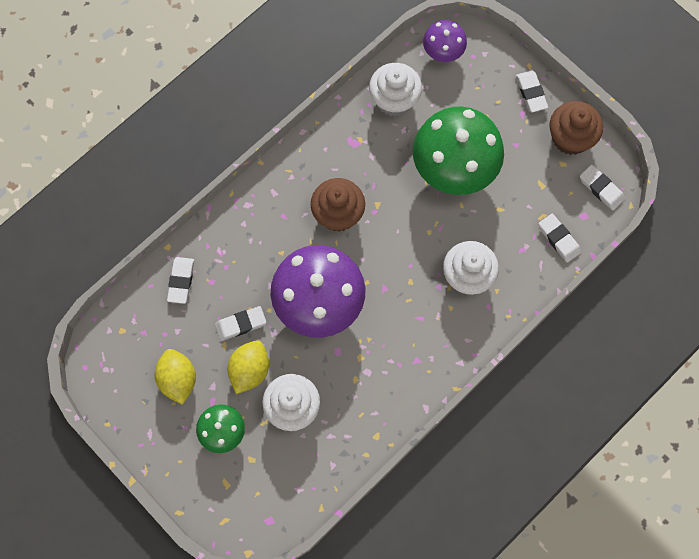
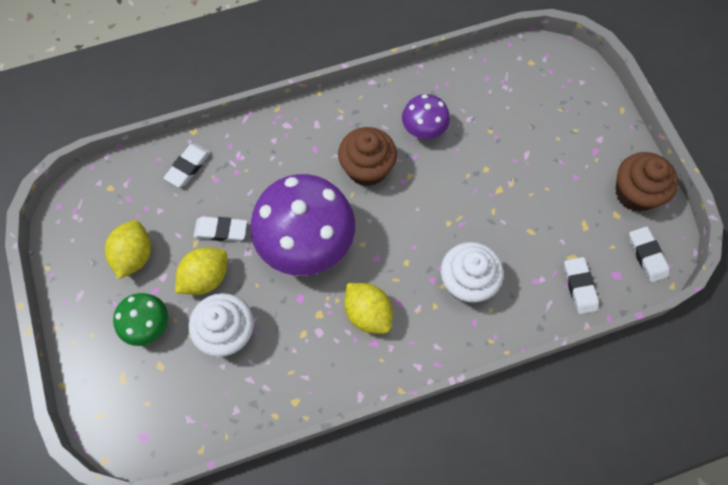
camera: 25 degrees right, 5 degrees down
(394, 100) = (473, 88): white cupcake -> none
(399, 338) = (368, 313): none -> yellow lemon
(443, 51) = (541, 64): purple mushroom -> purple mushroom (424, 129)
(454, 167) = (503, 172): green mushroom -> none
(531, 93) = (613, 135): white eraser -> none

